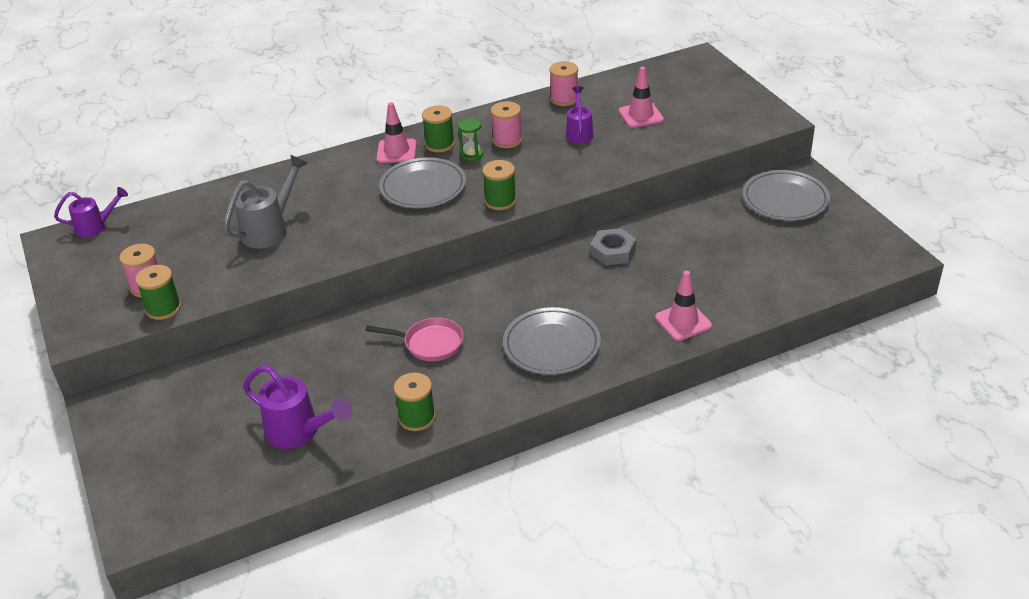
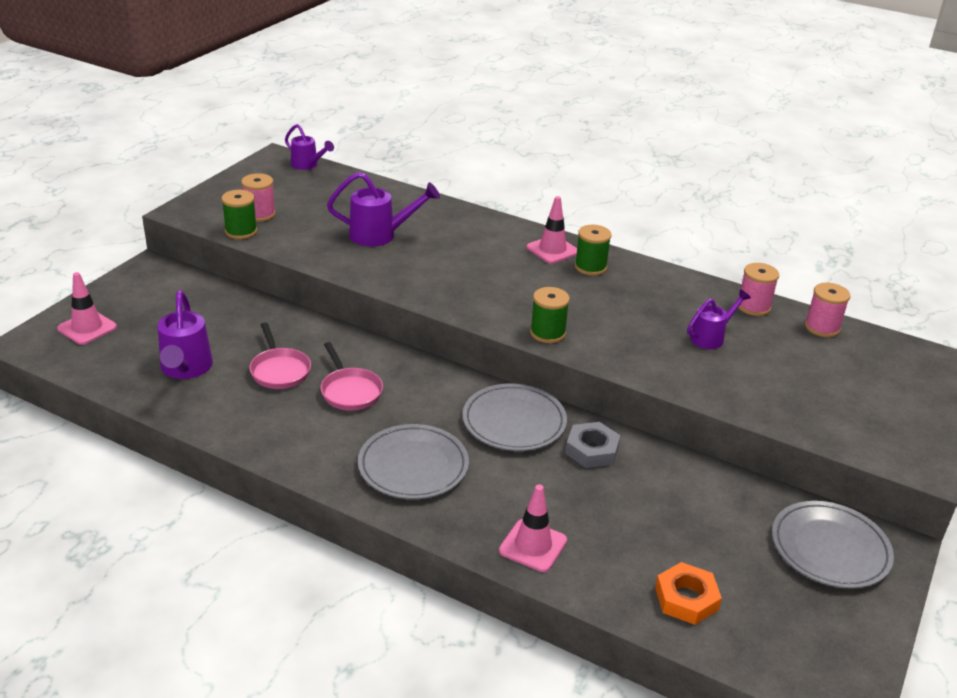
camera: 50 degrees right, 5 degrees down
(270, 229) = (380, 235): grey watering can -> purple watering can
(361, 374) = (279, 370): none -> pink pan
(417, 418) = (249, 424): green spool -> none
(423, 187) = (518, 283): grey plate -> grey plate (514, 422)
(471, 154) = (597, 290): green hourglass -> none
(507, 140) = (643, 300): pink spool -> pink spool (822, 327)
(641, 115) = (793, 365): pink traffic cone -> pink traffic cone (87, 328)
(781, 277) = (686, 598): none -> orange nut

